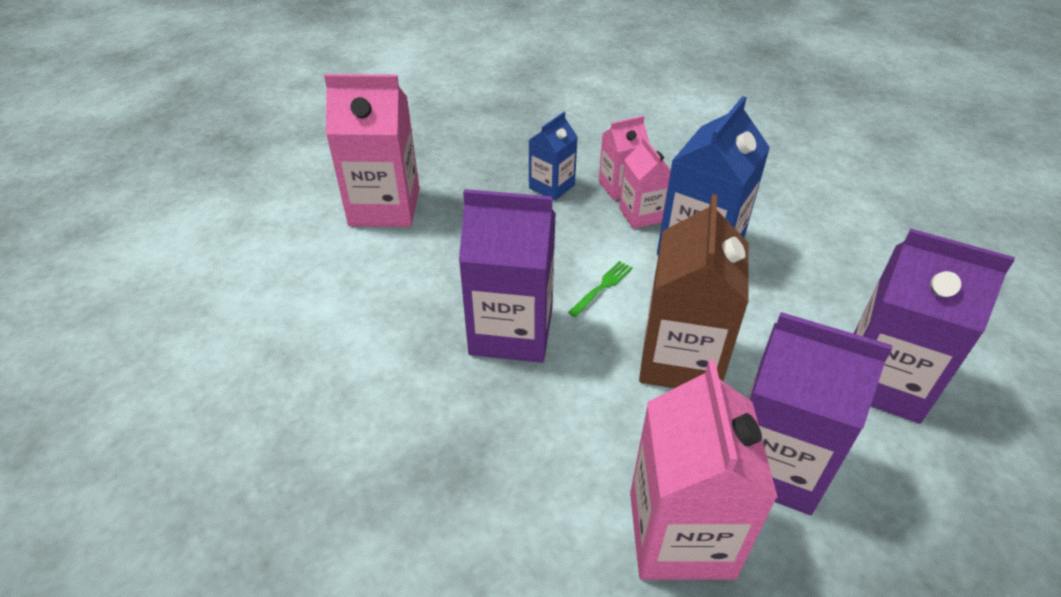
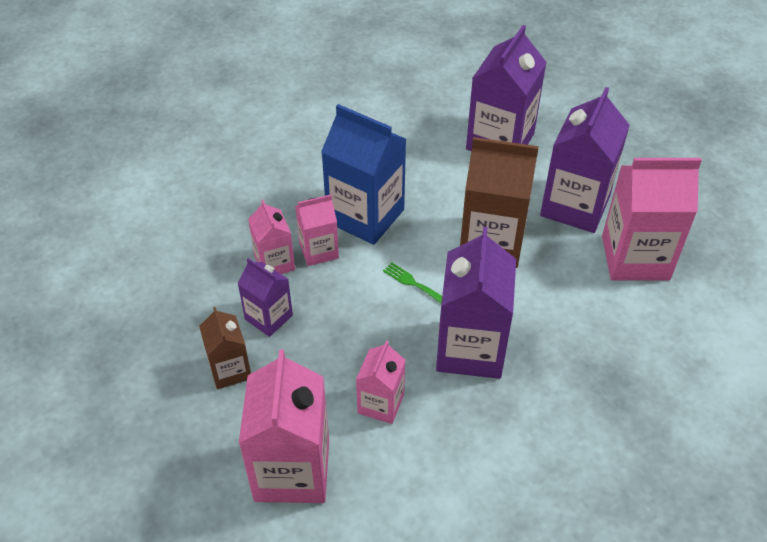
camera: 90 degrees left, 5 degrees up
(446, 260) = (381, 403): none -> pink carton
(492, 168) = (230, 370): none -> brown carton
(551, 186) = (268, 317): blue carton -> purple carton

